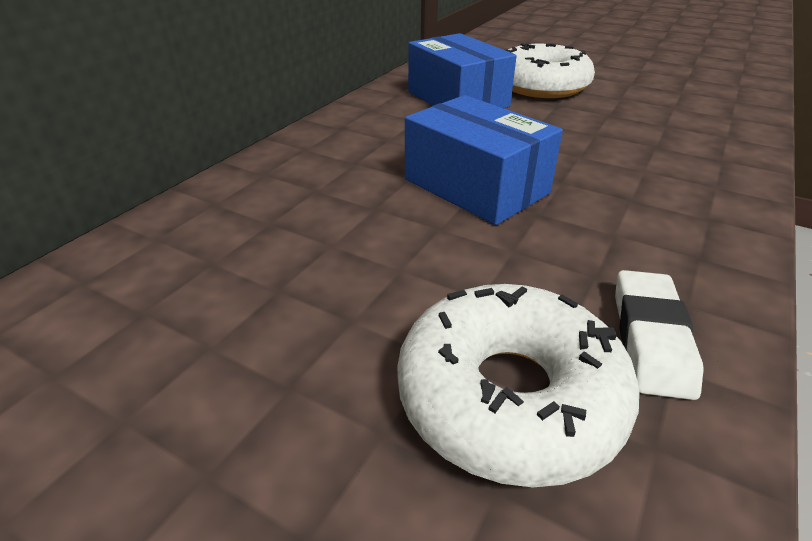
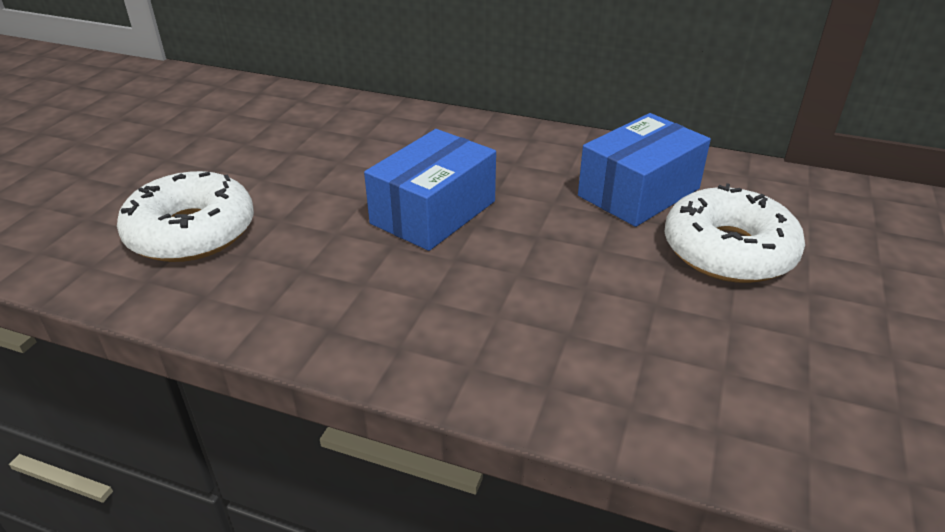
camera: 80 degrees right, 0 degrees up
(650, 338) = (231, 288): white eraser -> none

